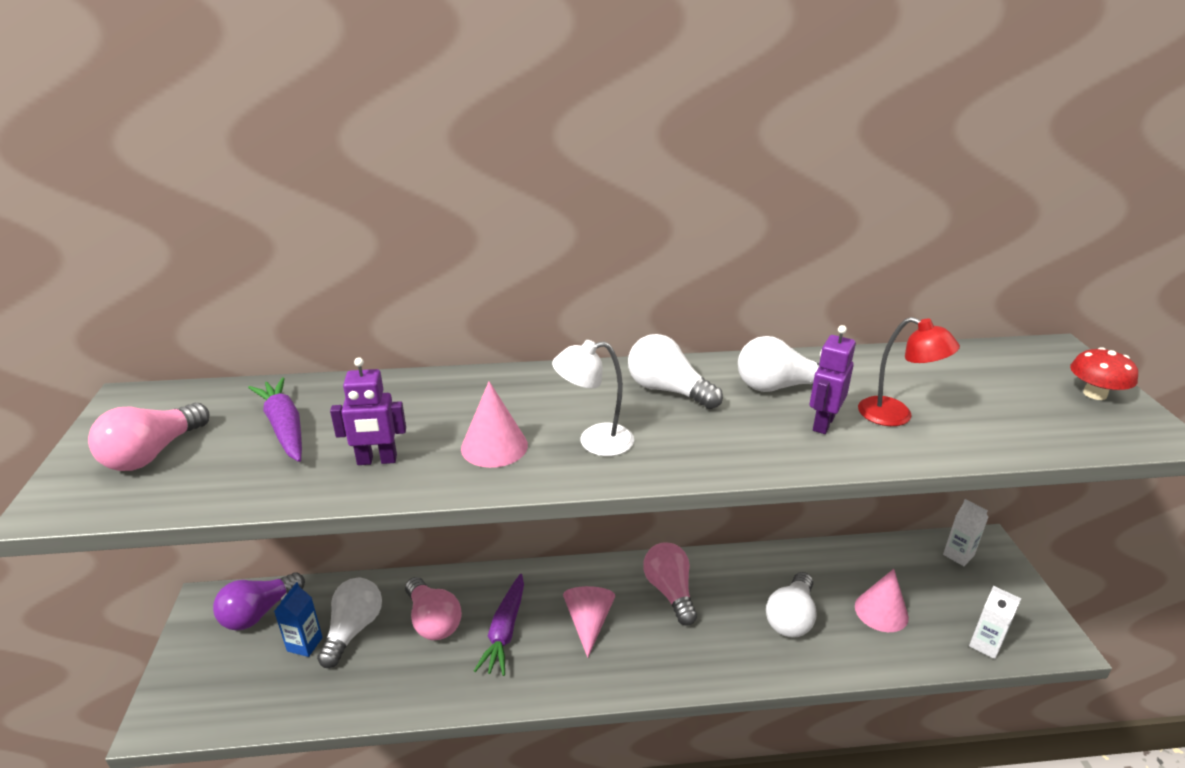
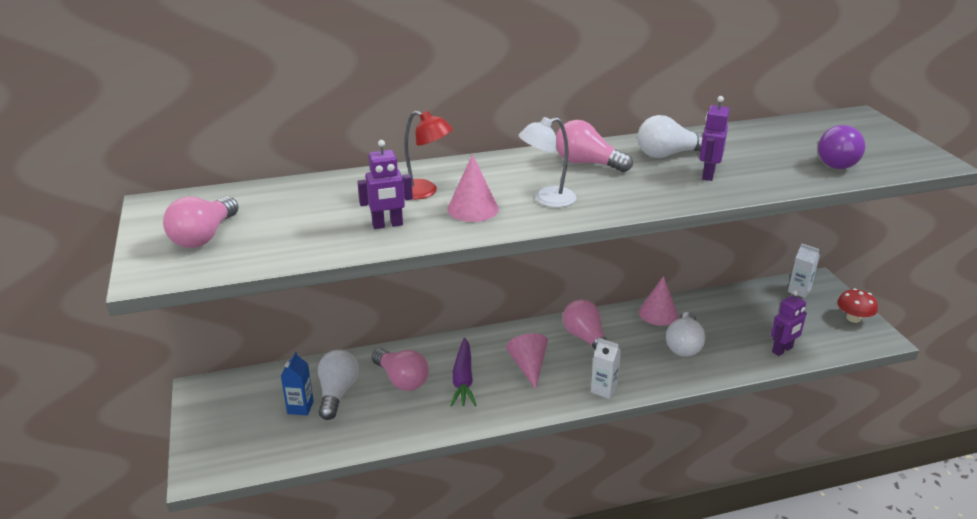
camera: 10 degrees left, 0 degrees up
(259, 613) = (250, 391): purple light bulb -> purple light bulb (839, 162)
(284, 427) = (300, 211): purple carrot -> none
(668, 390) = (587, 163): white light bulb -> pink light bulb
(881, 611) = (750, 333): pink cone -> pink cone (658, 313)
(896, 416) = (757, 165): red lamp -> red lamp (425, 192)
(920, 643) = (782, 350): none -> purple robot
(985, 645) = (829, 346): white carton -> white carton (604, 390)
(1094, 394) = (890, 141): red mushroom -> red mushroom (853, 318)

